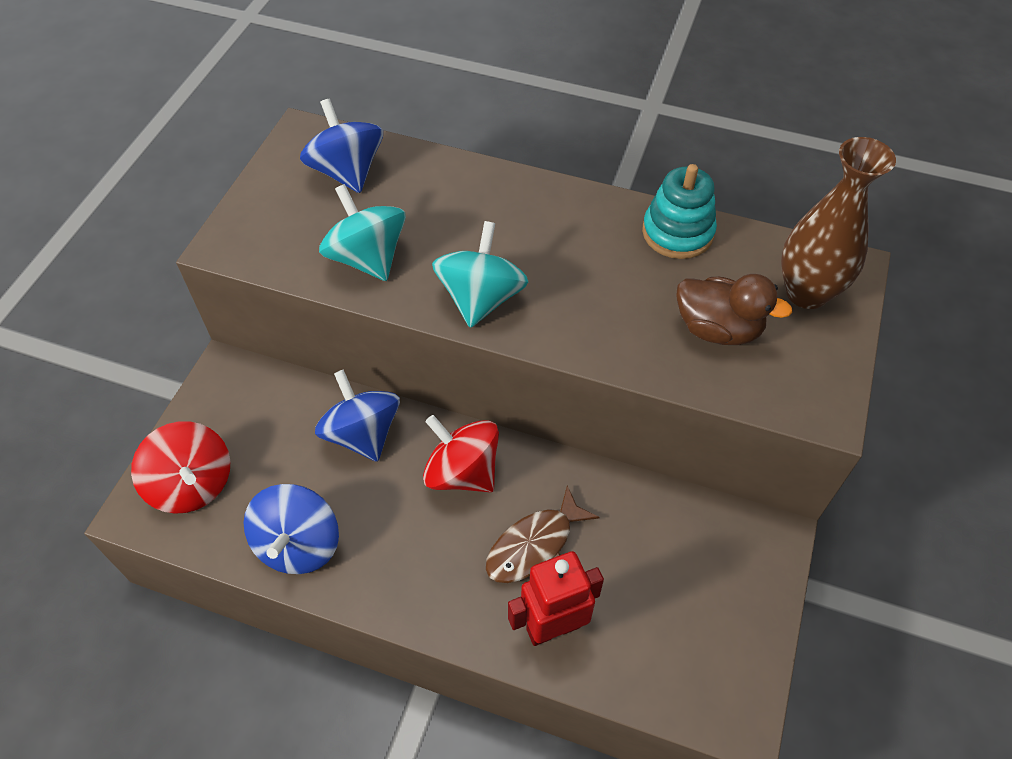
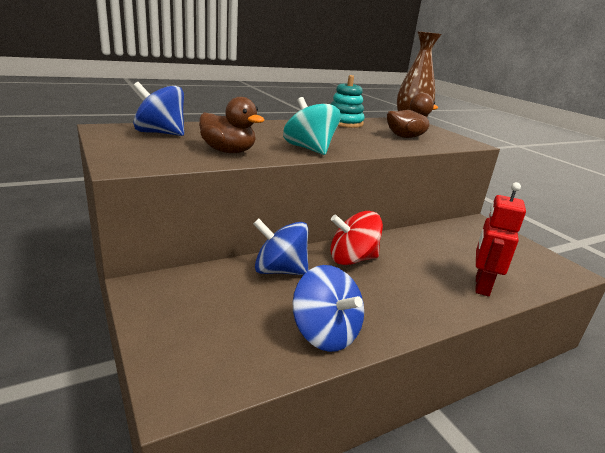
camera: 50 degrees left, 30 degrees down
(192, 484) = (203, 351): red spinning top -> none
(367, 258) = (228, 151): turquoise spinning top -> brown duck
(534, 545) = (424, 265): brown fish -> none

